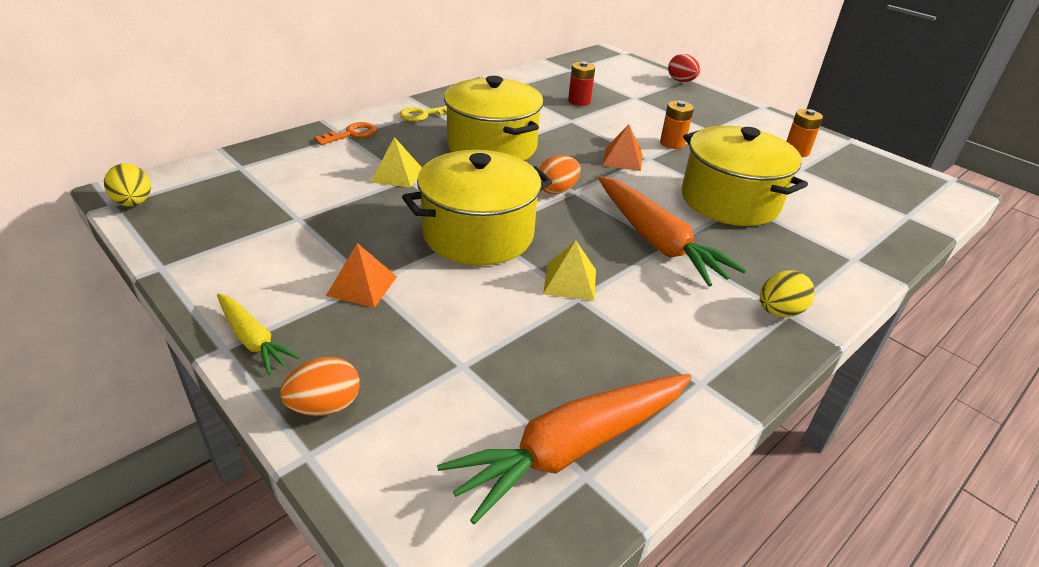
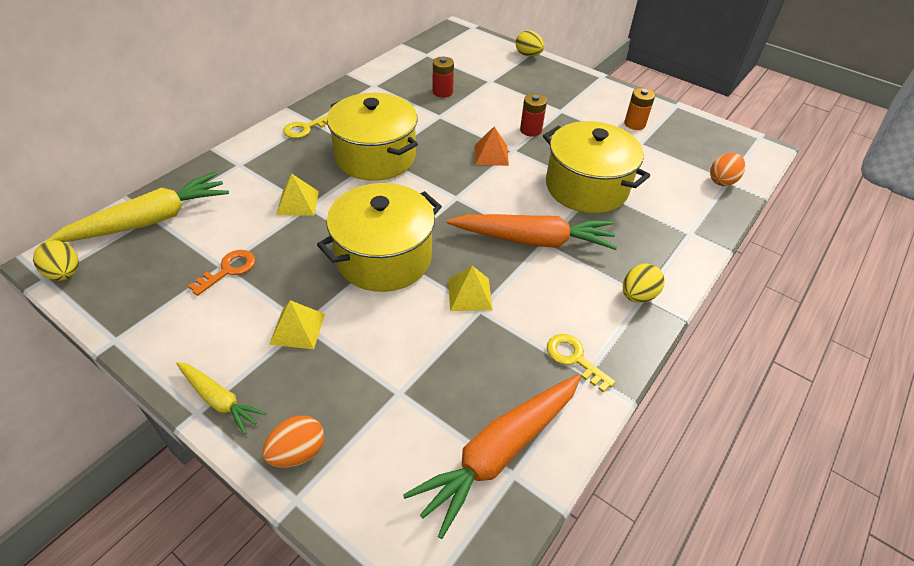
camera: 10 degrees left, 10 degrees up
(237, 170) = (150, 220): none -> yellow carrot
(352, 134) = (245, 161): orange key -> orange key (228, 270)
(362, 286) = (297, 329): orange pyramid -> yellow pyramid
(557, 190) = (441, 198): orange egg -> orange egg (722, 181)
(657, 241) = (533, 240): orange carrot -> orange carrot turned 45 degrees counterclockwise
(672, 143) = (530, 130): orange battery -> red battery
(681, 81) = (528, 55): red egg -> yellow egg
(687, 364) = (574, 359): none -> yellow key

